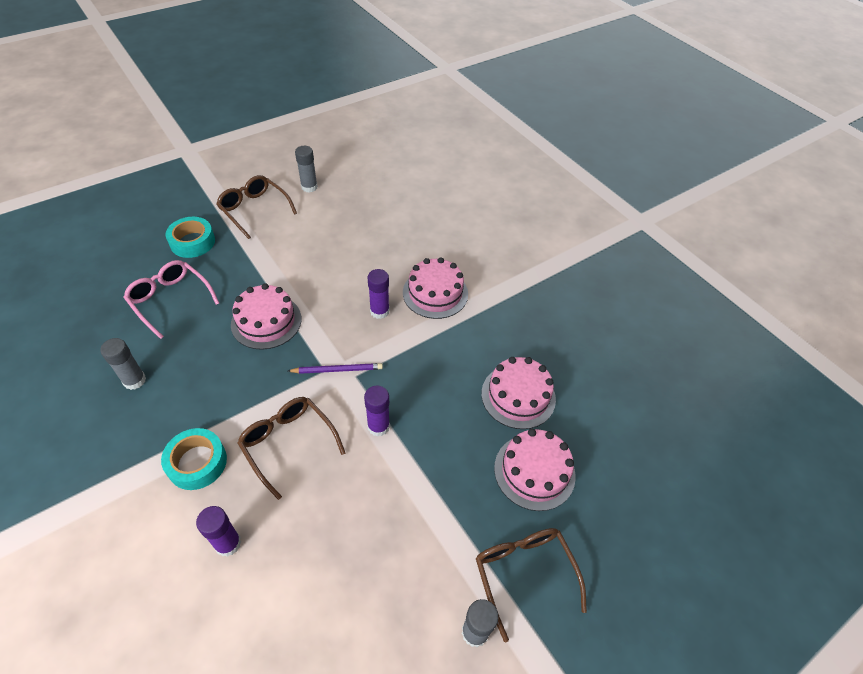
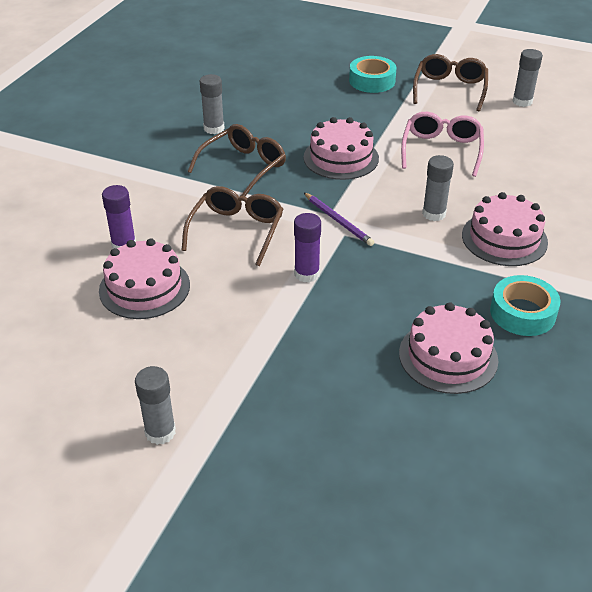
camera: 60 degrees right, 10 degrees down
(170, 300) = (302, 103): pink glasses -> pink glasses (441, 150)
(197, 463) = (175, 194): turquoise tape -> turquoise tape (522, 313)
(379, 311) = (434, 214): purple glue stick -> grey glue stick
(524, 574) = (245, 446): brown glasses -> brown glasses (243, 167)
(534, 471) = (368, 407): pink cake -> pink cake (144, 287)

